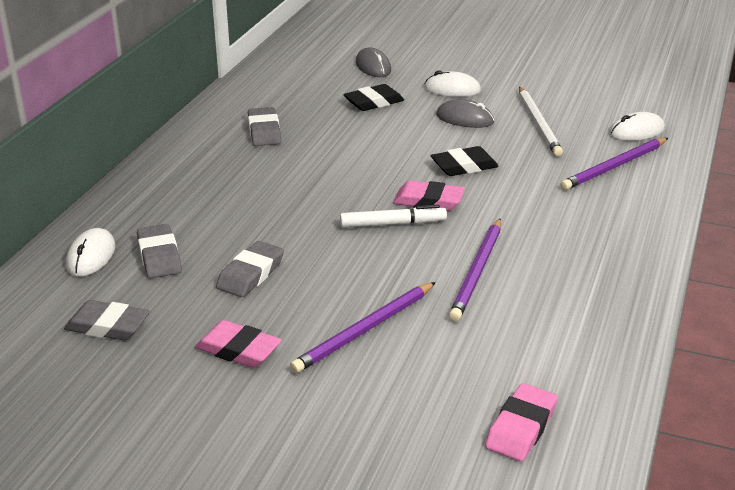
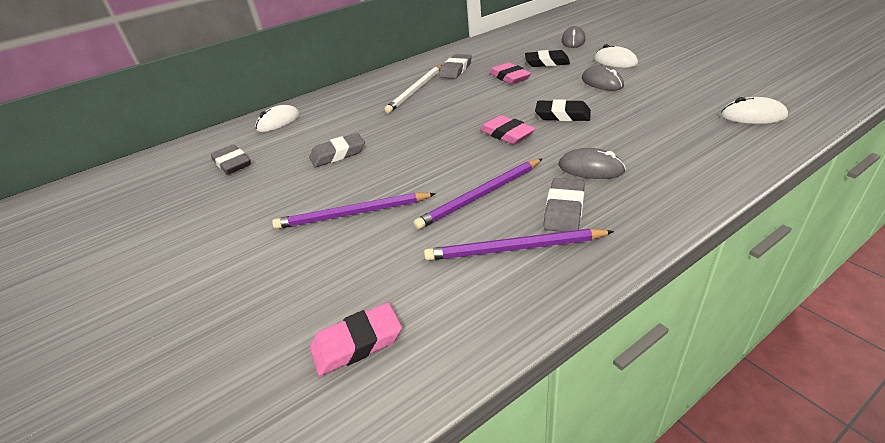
camera: 40 degrees right, 5 degrees up
(159, 256) = (308, 130): grey eraser -> grey eraser (564, 209)
(238, 350) = (269, 200): pink eraser -> pink eraser (509, 77)
(393, 224) = (462, 144): white marker -> none
(538, 124) = (661, 95): white pencil -> white pencil (415, 90)
(550, 217) = (590, 168): none -> grey mouse
(614, 167) = (697, 141): purple pencil -> purple pencil (514, 248)

